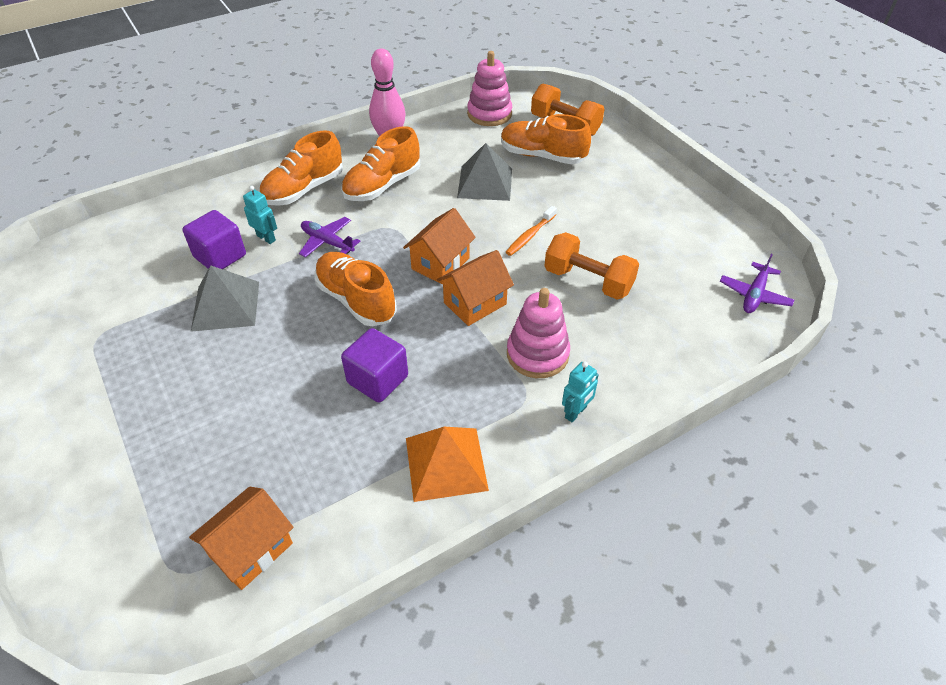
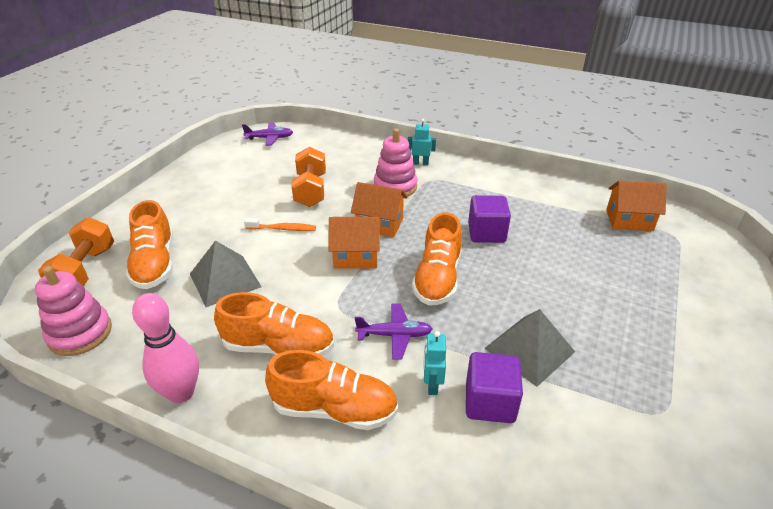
camera: 125 degrees left, 10 degrees down
(327, 242) = (394, 335): purple plane -> purple plane turned 90 degrees counterclockwise
(446, 463) = (502, 187): orange pyramid -> none

